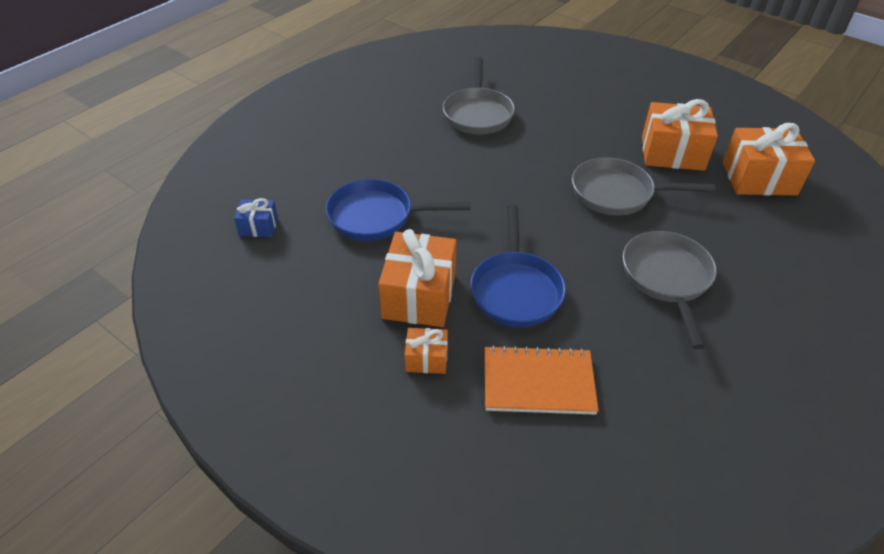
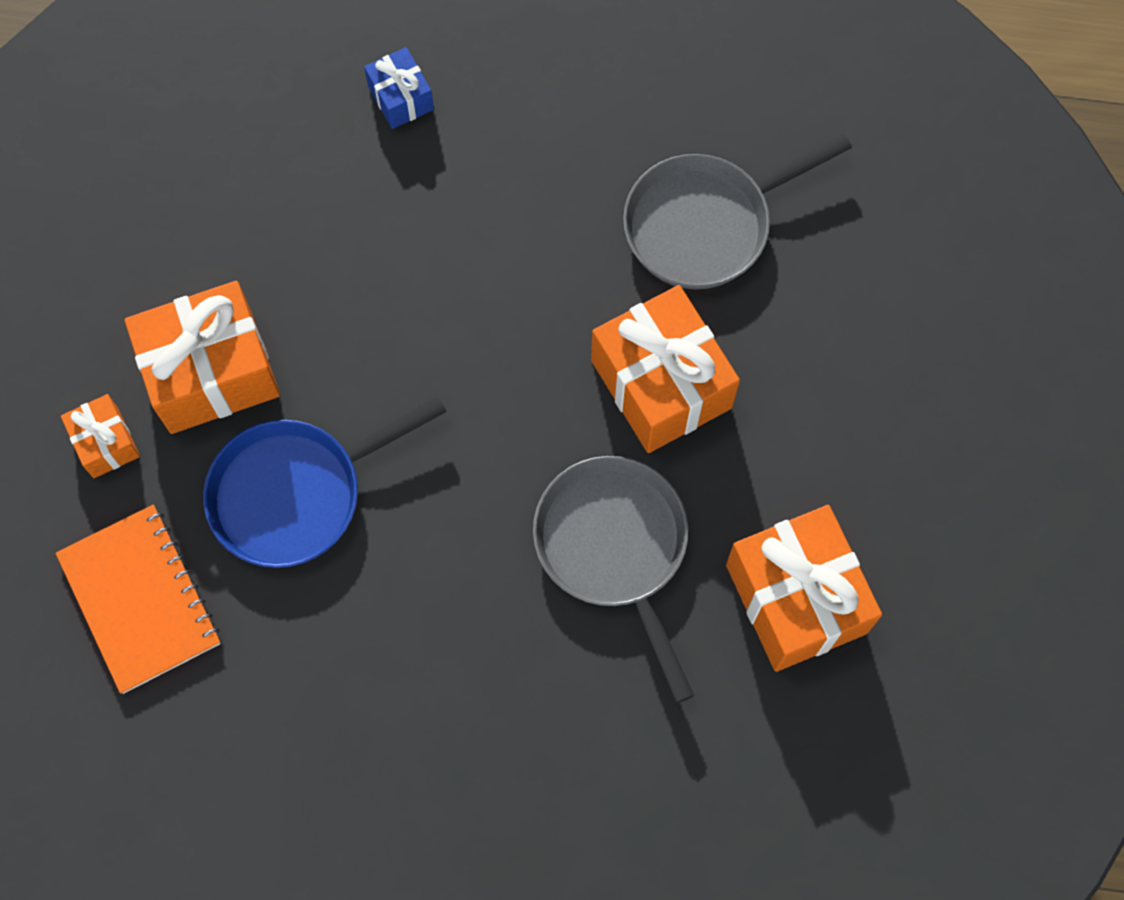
camera: 60 degrees right, 25 degrees up
(258, 226) = (225, 84): blue gift -> blue gift (401, 98)
(376, 216) = (339, 223): blue pan -> none
(667, 278) = (443, 698): grey pan -> none
(759, 178) = (810, 772): orange gift -> orange gift (661, 384)

